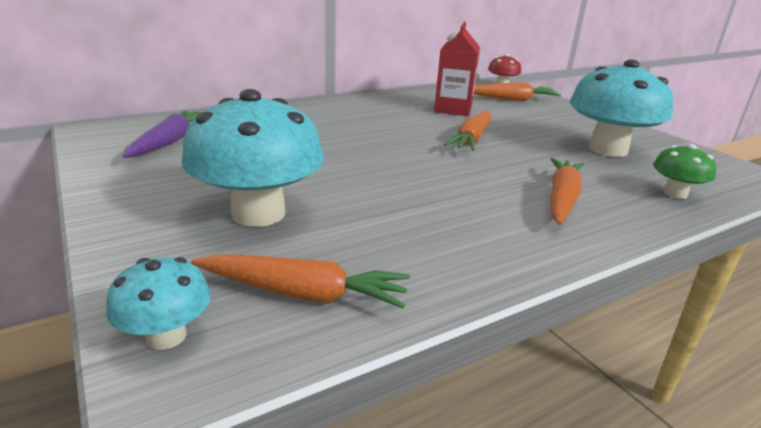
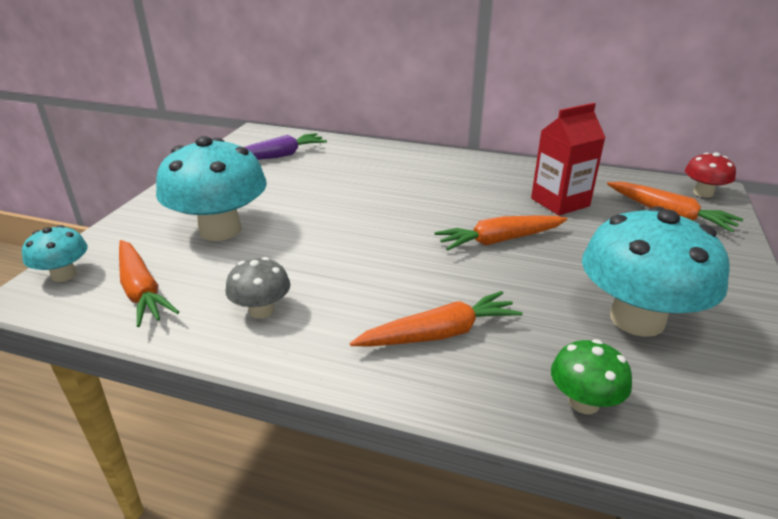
camera: 50 degrees right, 5 degrees up
(440, 246) = (261, 310): none -> grey mushroom

